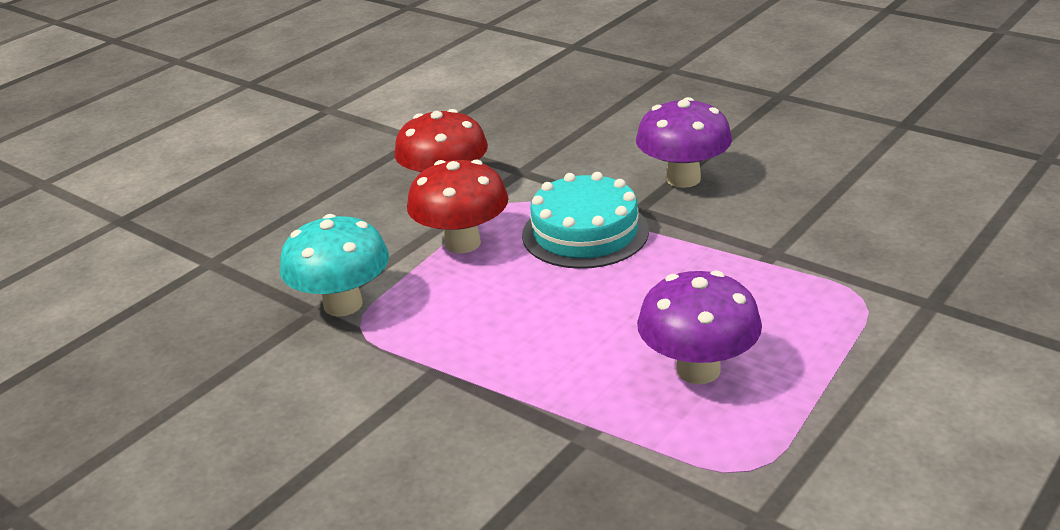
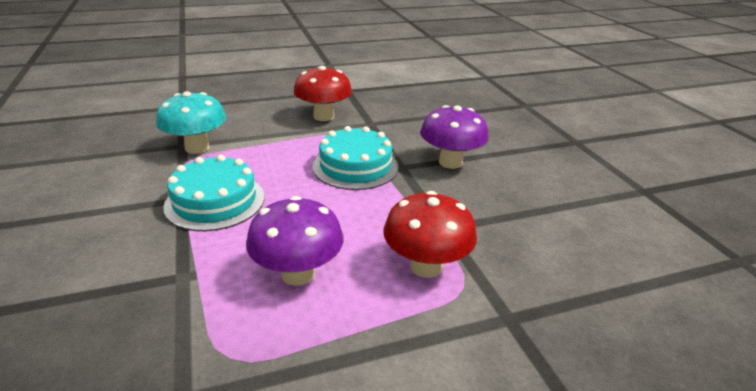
camera: 30 degrees right, 0 degrees up
(462, 243) = (290, 144): red mushroom -> red mushroom (426, 266)
(484, 351) = (215, 201): none -> turquoise cake

